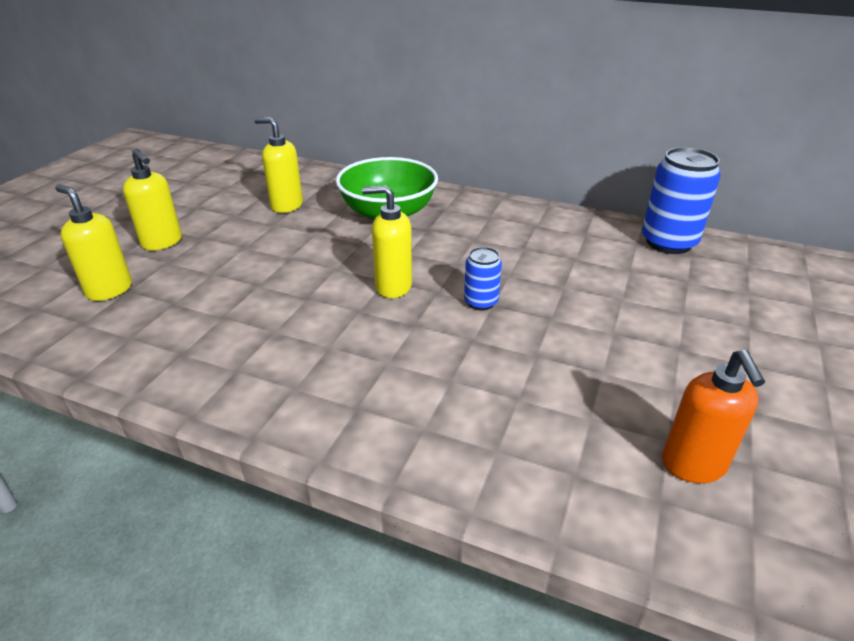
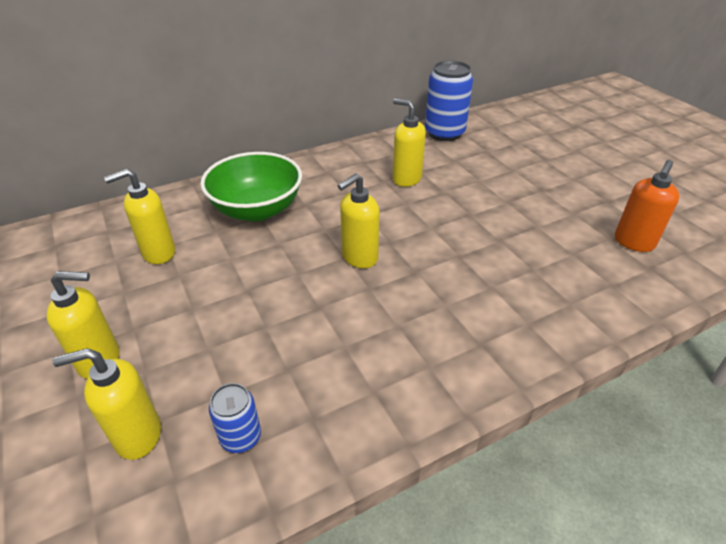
camera: 50 degrees left, 5 degrees up
(481, 302) = (423, 230): blue can -> blue can (241, 437)
(547, 257) = (406, 179): none -> yellow soap dispenser
(693, 465) = (633, 242): orange soap dispenser -> orange soap dispenser turned 90 degrees clockwise

